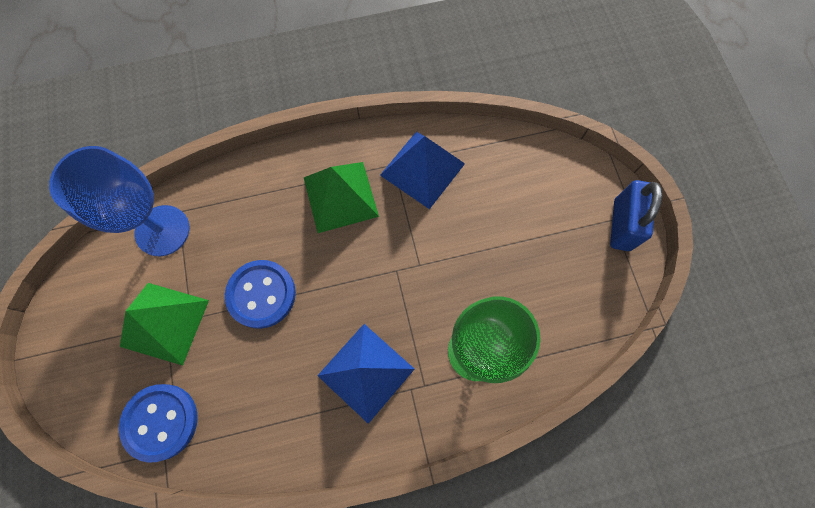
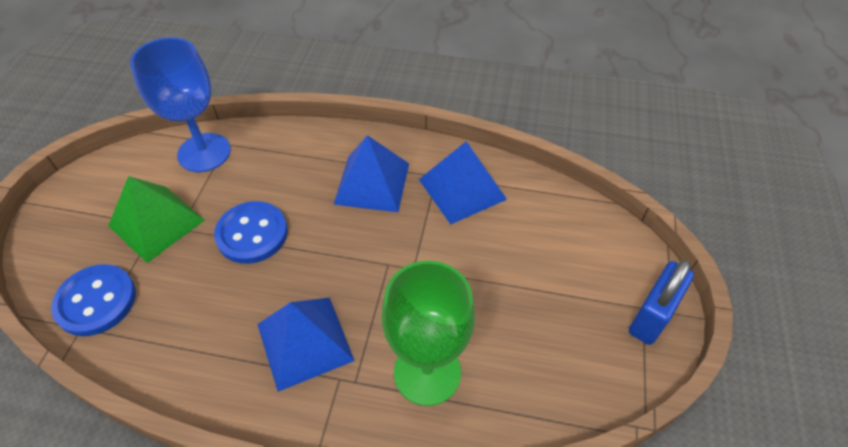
camera: 25 degrees right, 20 degrees down
(340, 197) = (372, 183): green pyramid -> blue pyramid

